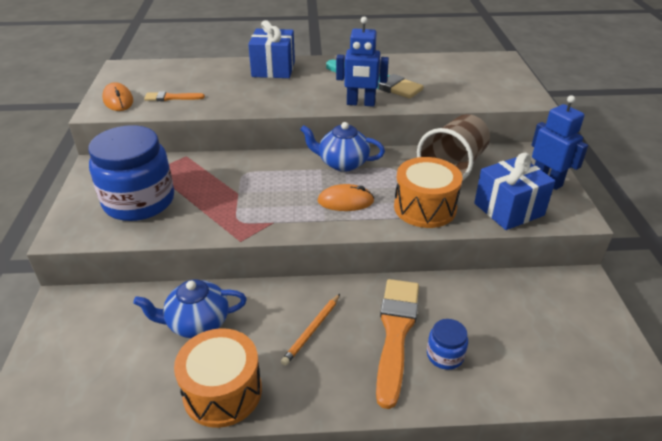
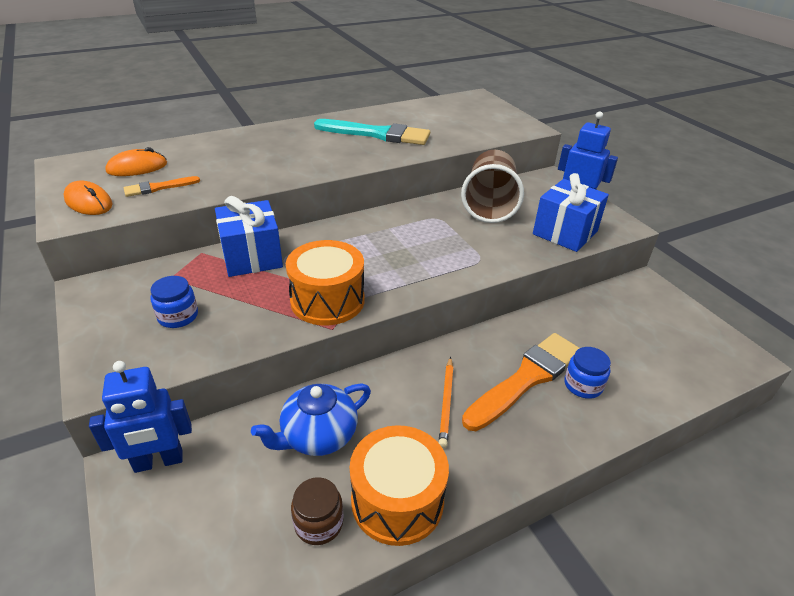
camera: 25 degrees left, 0 degrees up
(139, 201) = (178, 316): blue jar -> blue jar, size x0.44
(157, 386) = (318, 523): none -> brown jar
(273, 69) = (258, 138): blue gift -> blue gift (252, 257)
(342, 163) = (382, 223): blue teapot -> none
(345, 201) = (413, 260): orange mouse -> orange mouse (137, 168)
(360, 103) = (379, 158): blue robot -> blue robot (158, 461)
(395, 333) = (526, 379): orange brush -> orange brush turned 60 degrees clockwise
(425, 207) = (492, 248): orange drum -> orange drum (327, 300)

